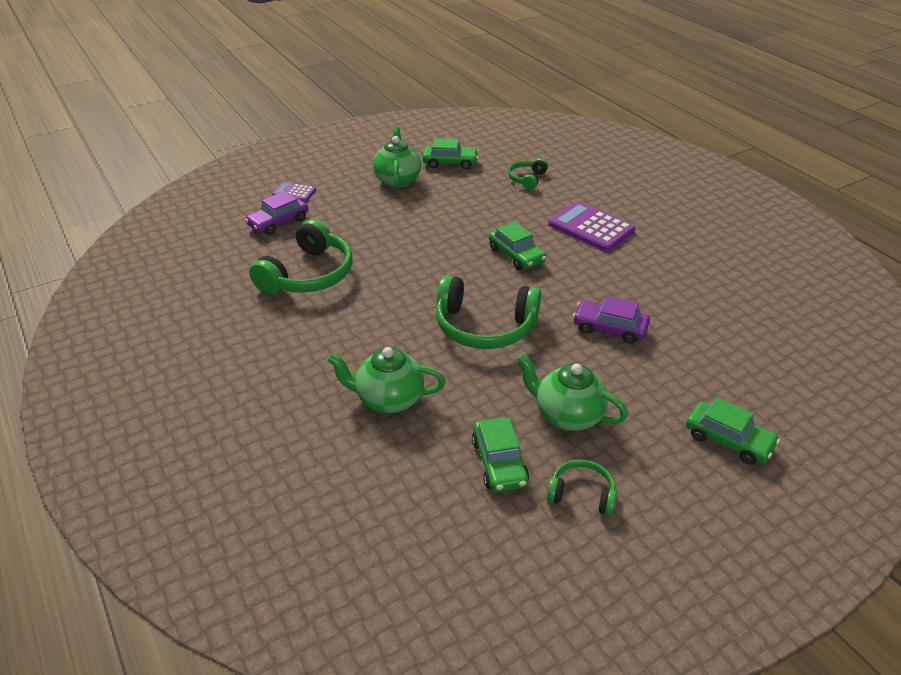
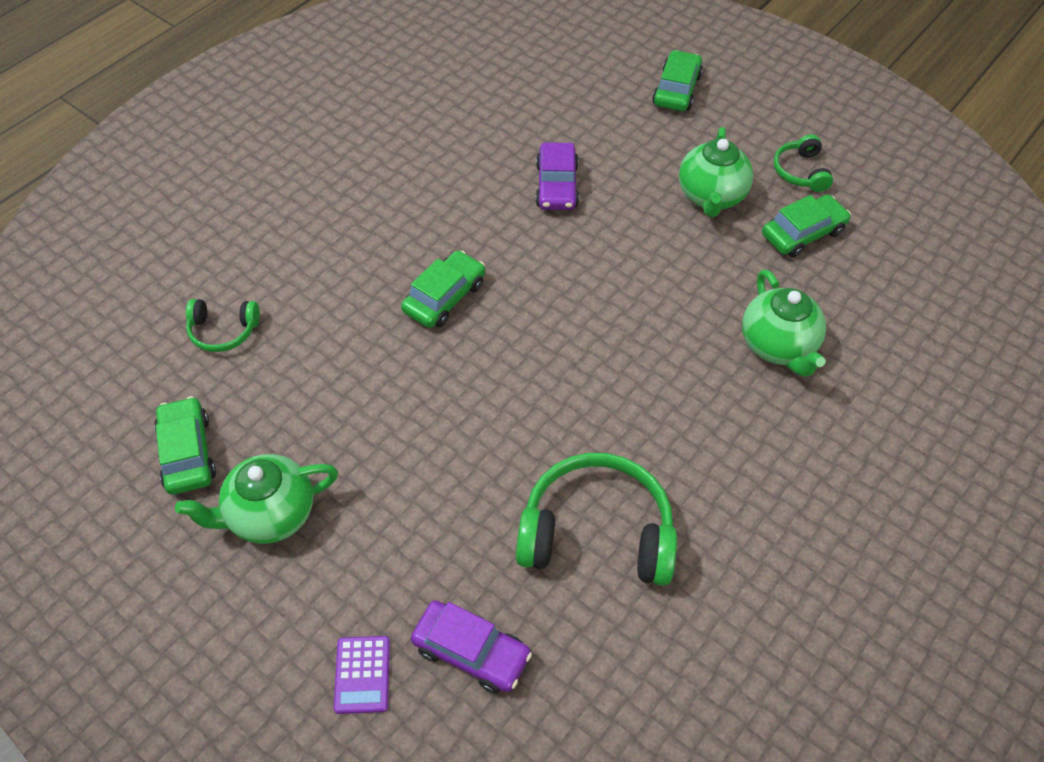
camera: 110 degrees left, 15 degrees up
(484, 326) = (609, 294): green headphones -> none
(591, 227) = (346, 233): purple calculator -> none

